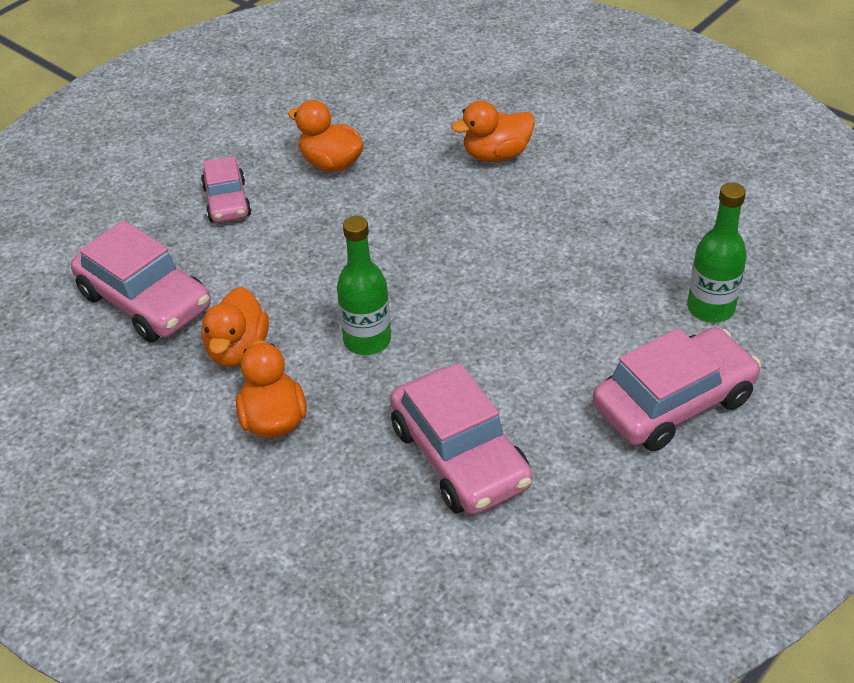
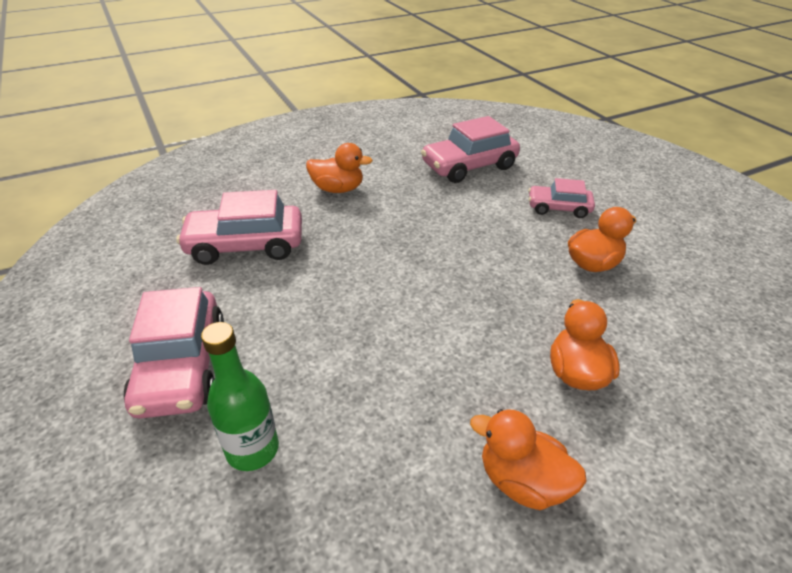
camera: 110 degrees right, 5 degrees down
(238, 349) = (404, 188): orange duck -> orange duck (522, 481)
(367, 340) = (375, 234): green bottle -> none

